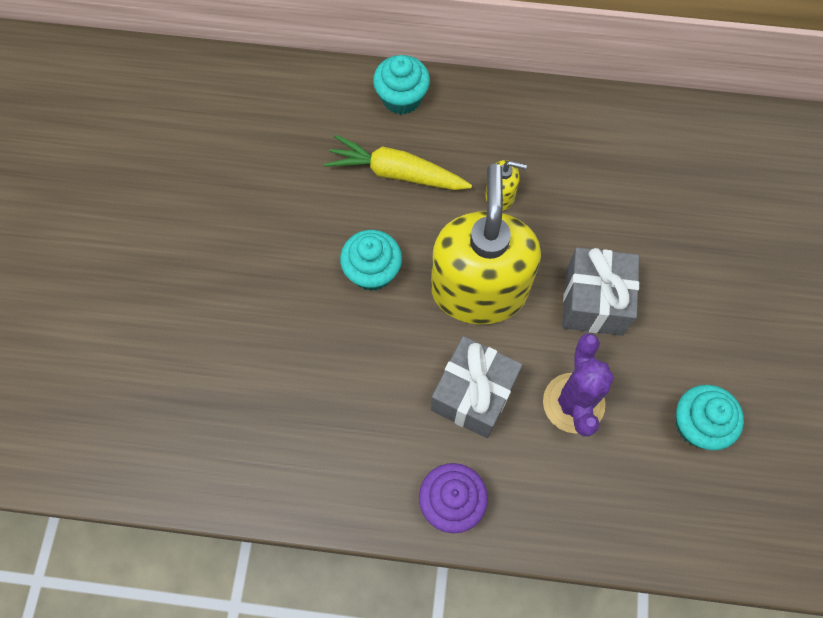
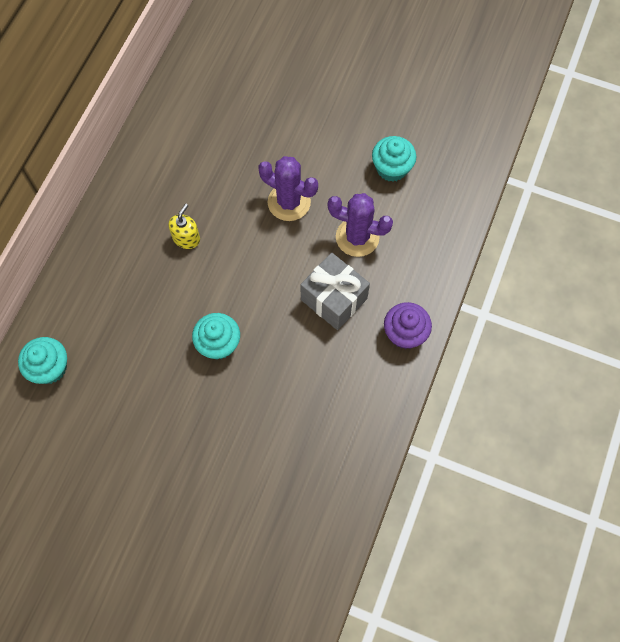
camera: 75 degrees left, 0 degrees up
(396, 173) = (141, 306): yellow carrot -> none
(401, 98) = (75, 285): turquoise cupcake -> turquoise cupcake (50, 368)
(479, 289) = (256, 274): yellow soap dispenser -> none
(594, 302) = (289, 202): grey gift -> purple cactus

